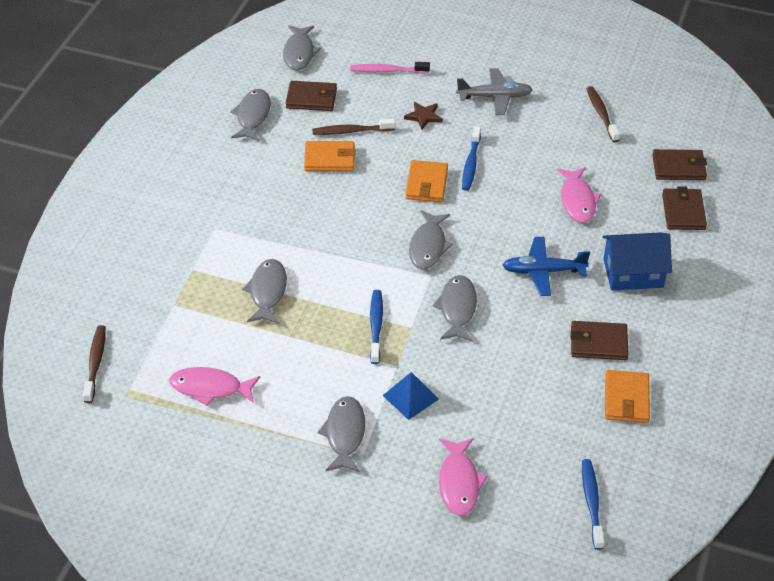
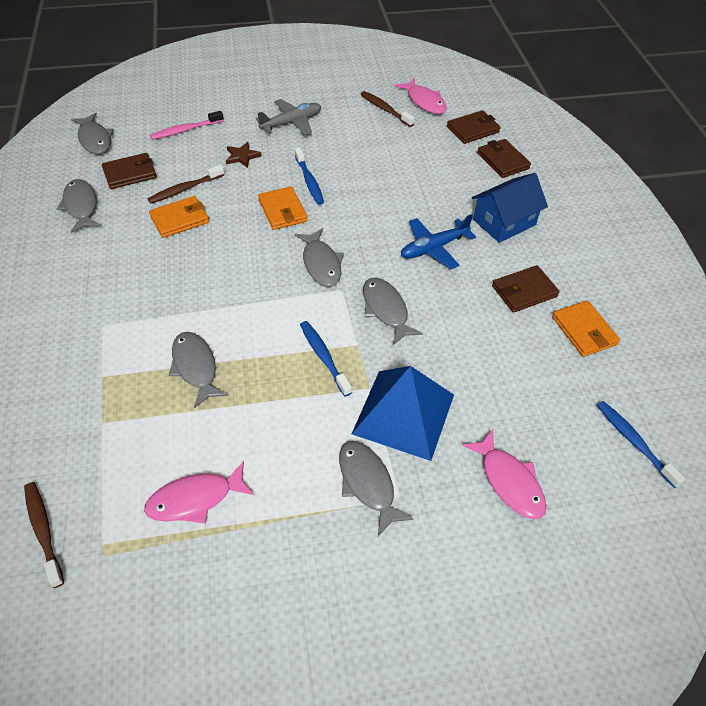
camera: 30 degrees left, 5 degrees up
(410, 397) = (403, 414): blue pyramid -> blue pyramid, size x1.89
(577, 201) = (417, 180): pink fish -> pink fish (424, 102)

